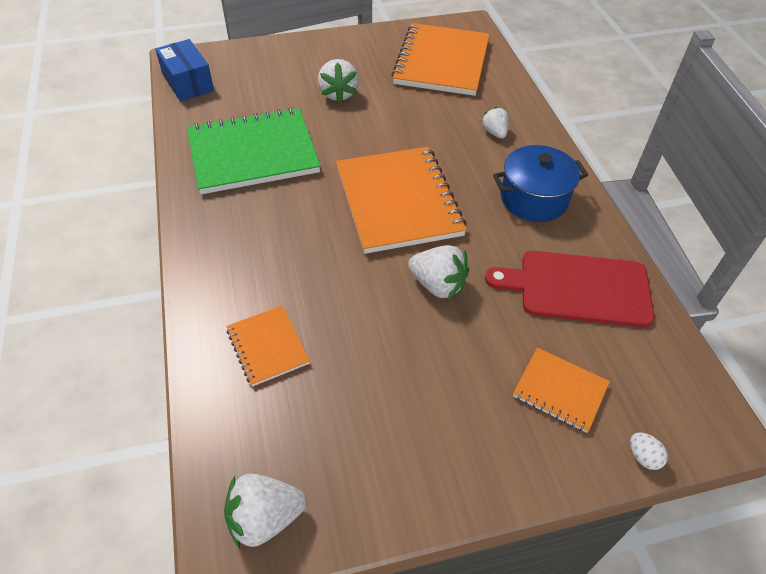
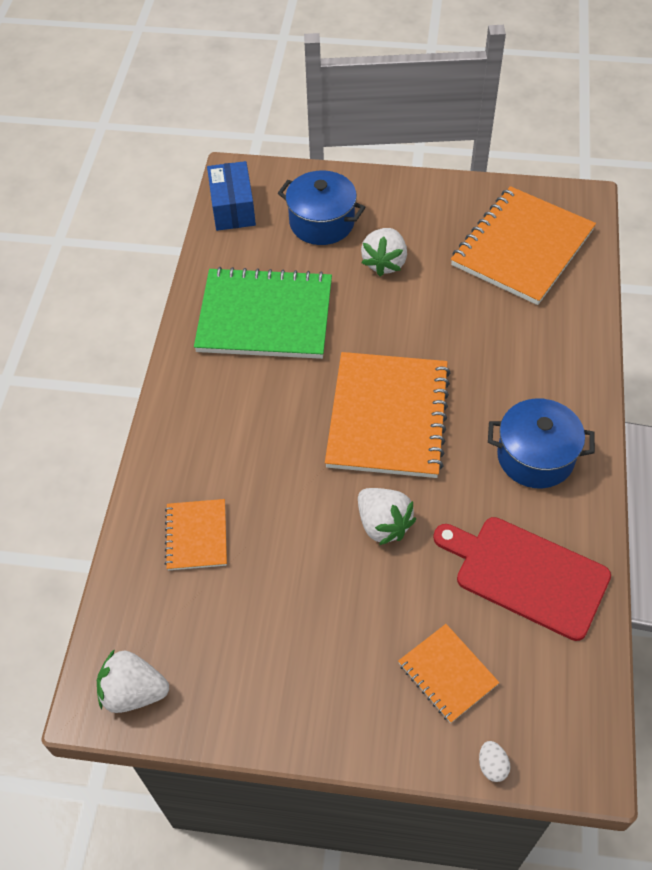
camera: 25 degrees right, 5 degrees up
(271, 77) = (322, 222): none -> blue pot
(494, 132) = (535, 360): white strawberry -> none

